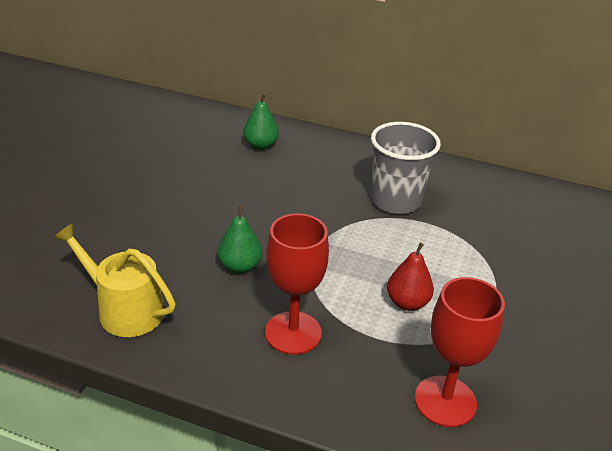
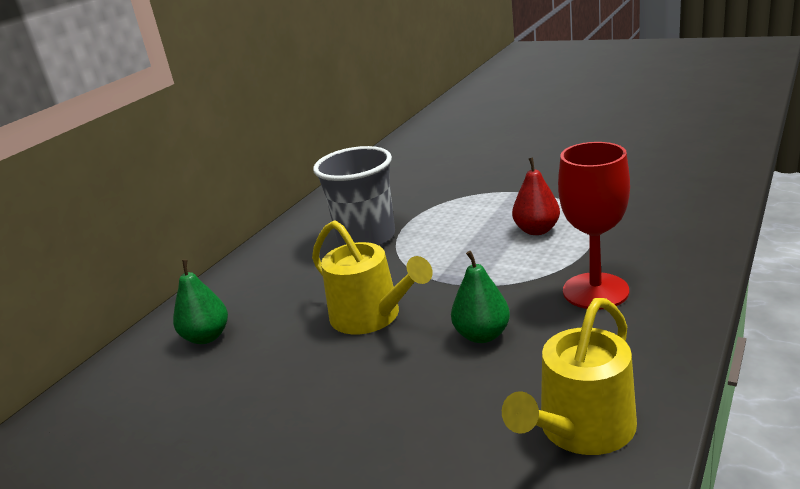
camera: 75 degrees left, 10 degrees down
(273, 212) = (371, 316): none -> yellow watering can
(445, 401) = (662, 213): red goblet -> none

